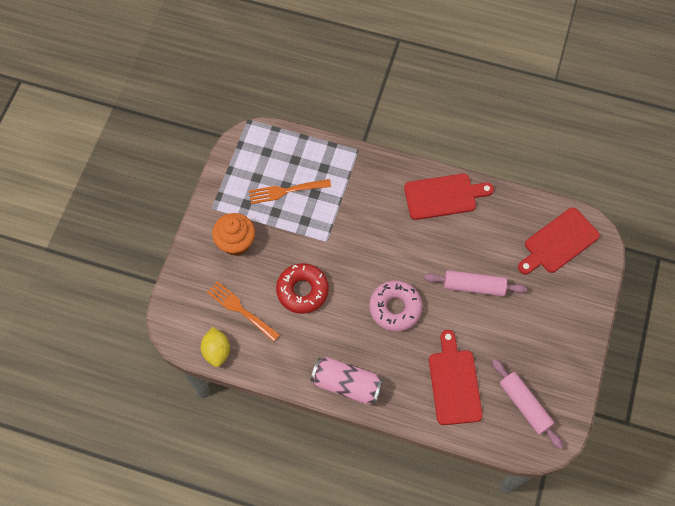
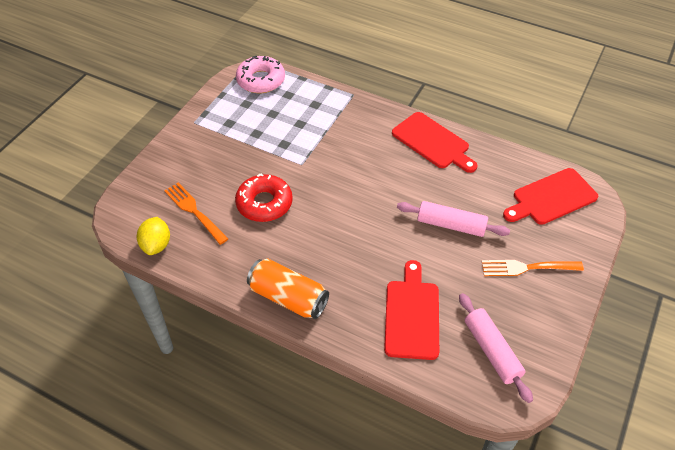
camera: 10 degrees right, 15 degrees down
(236, 242) = (208, 153): orange cupcake -> none
(286, 191) = (272, 118): orange fork -> orange fork (528, 267)
(346, 384) = (288, 297): pink can -> orange can
(395, 308) = (360, 233): pink donut -> pink donut (261, 80)
(443, 196) = (433, 142): red cutting board -> red cutting board turned 45 degrees clockwise

